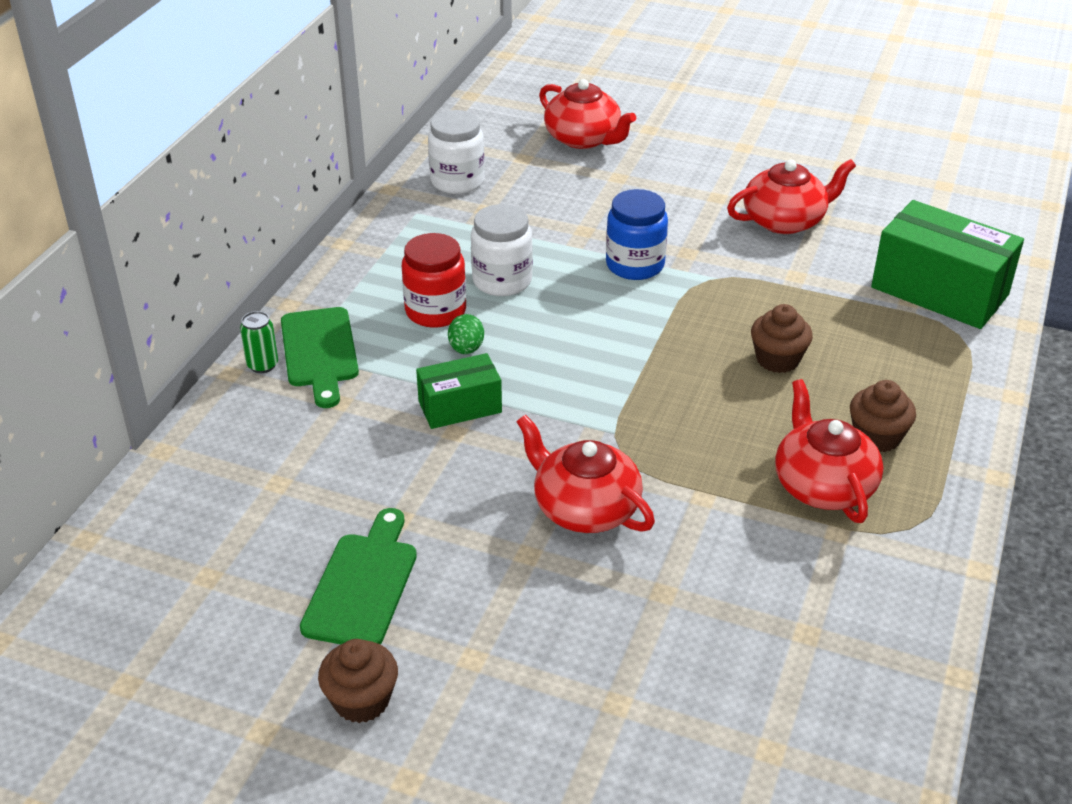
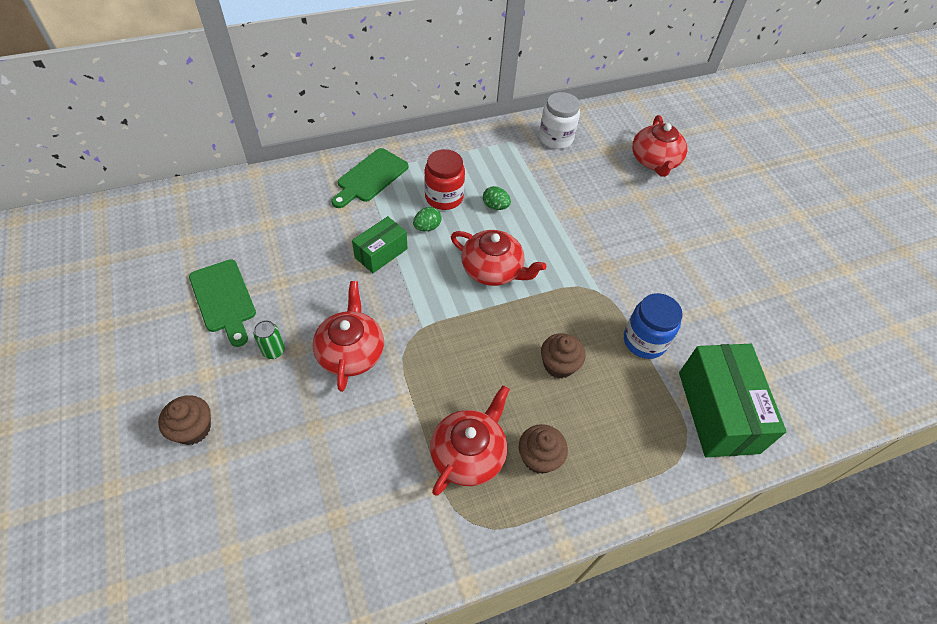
camera: 45 degrees right, 15 degrees up
(262, 365) = (342, 165): green can -> green can (273, 351)
(361, 700) = (147, 348): brown cupcake -> brown cupcake (193, 429)
(363, 585) = (223, 299): green cutting board -> green cutting board turned 90 degrees clockwise
(460, 407) = (381, 253): green box -> green box turned 75 degrees counterclockwise
(502, 281) = (495, 206): white jar -> green egg
(635, 265) = (570, 250): blue jar -> blue jar (644, 341)
(785, 220) = (692, 292): red teapot -> red teapot (493, 270)

